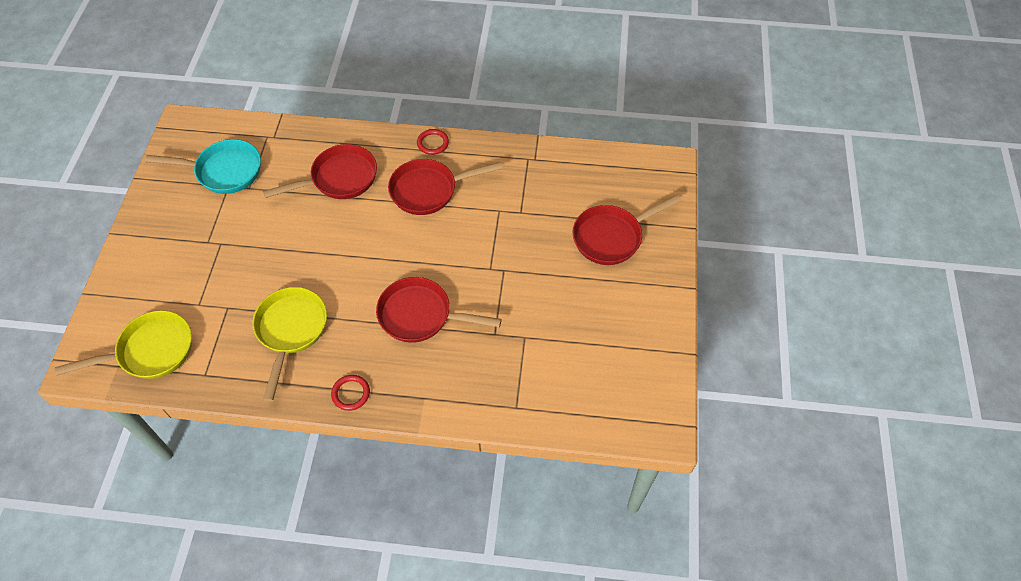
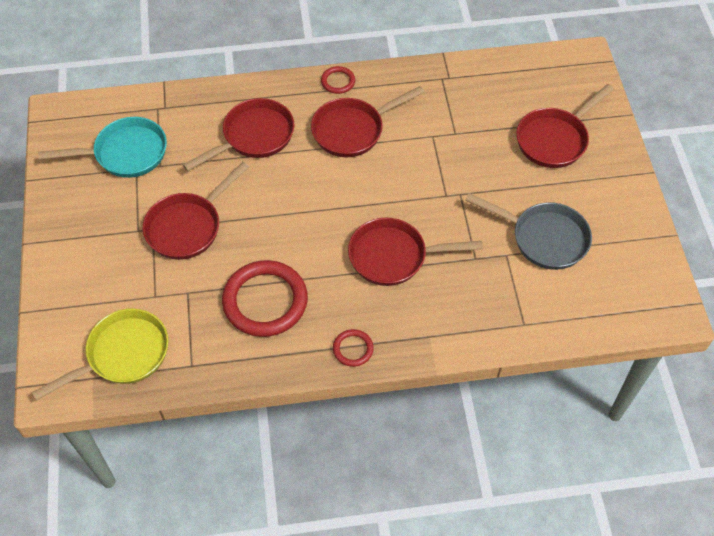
camera: 15 degrees left, 0 degrees up
(251, 248) = (188, 226): none -> red pan
(291, 331) = (265, 301): yellow pan -> red ring
(566, 329) = (544, 238): none -> grey pan

